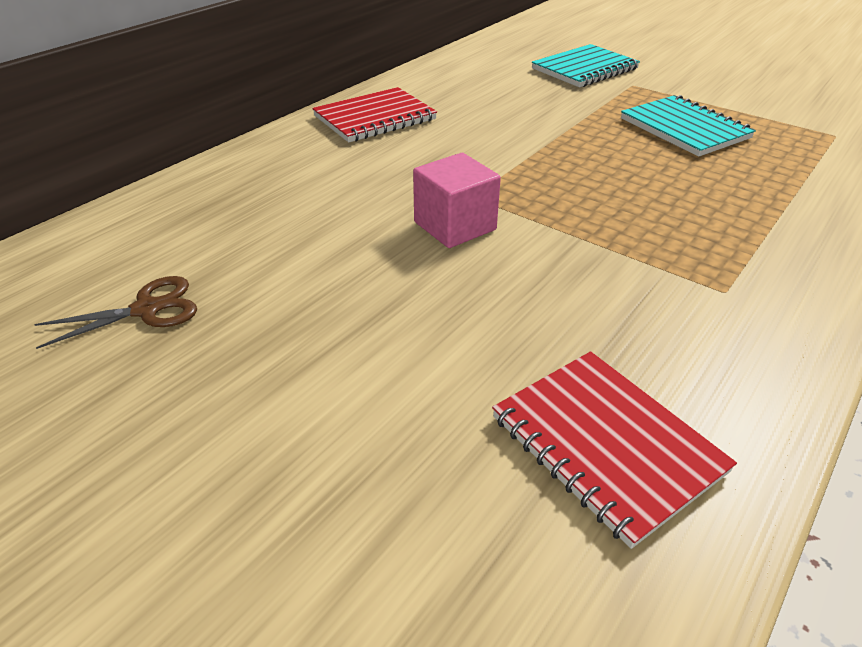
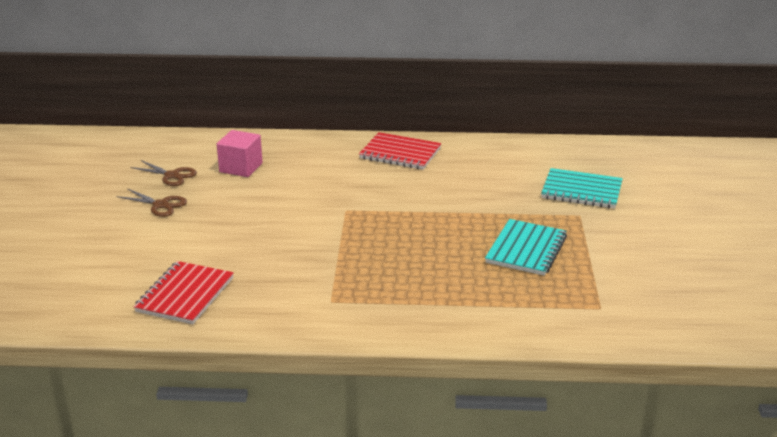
camera: 55 degrees right, 10 degrees down
(234, 359) = (160, 205): none -> brown scissors
(455, 226) = (309, 215): pink cube -> pink cube (241, 168)

